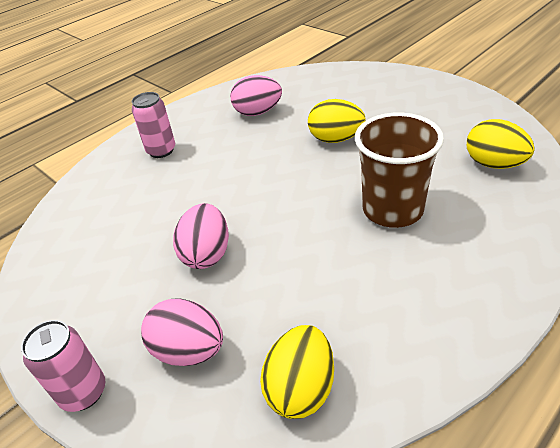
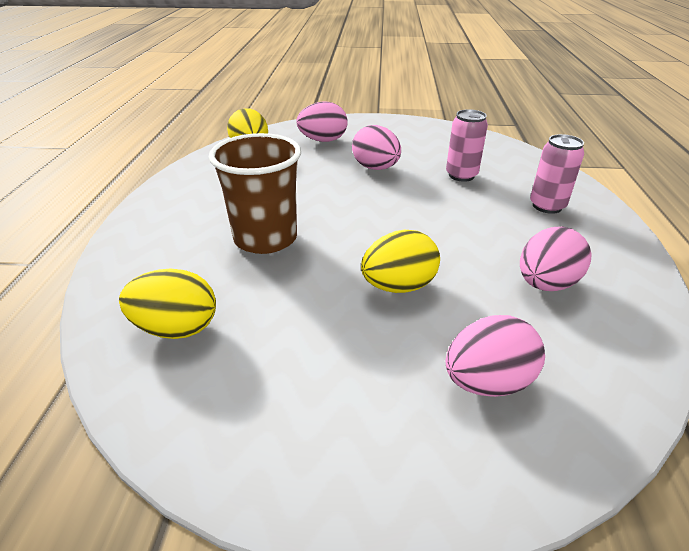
camera: 135 degrees right, 5 degrees down
(83, 392) = (352, 120): pink can -> pink can (461, 175)
(348, 92) = (487, 382): none -> pink egg

